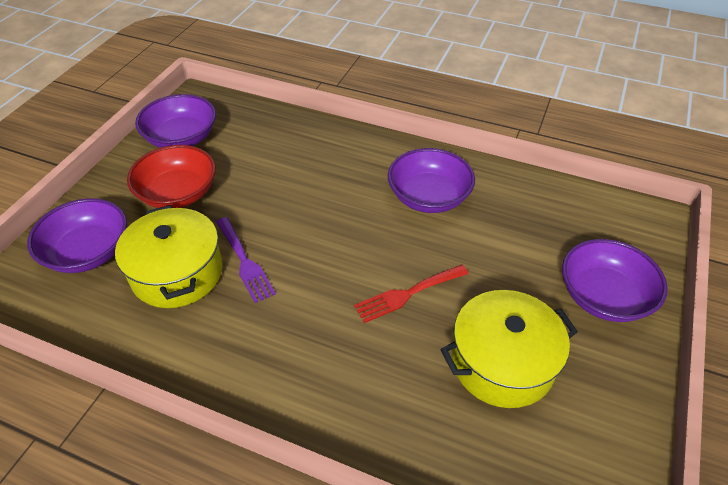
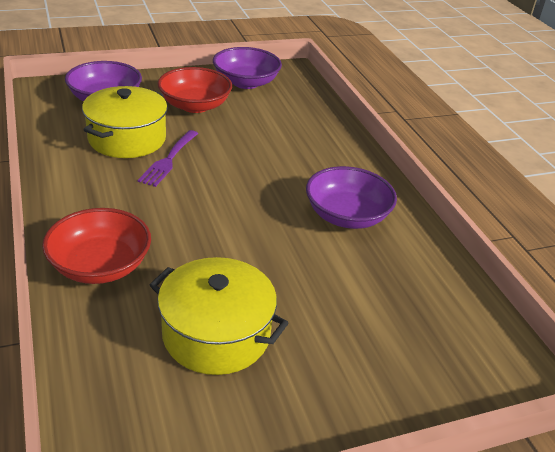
camera: 45 degrees right, 10 degrees down
(354, 398) = (100, 266): none -> red bowl
(407, 294) = (228, 249): red fork -> none
(604, 296) = (369, 374): purple bowl -> none

